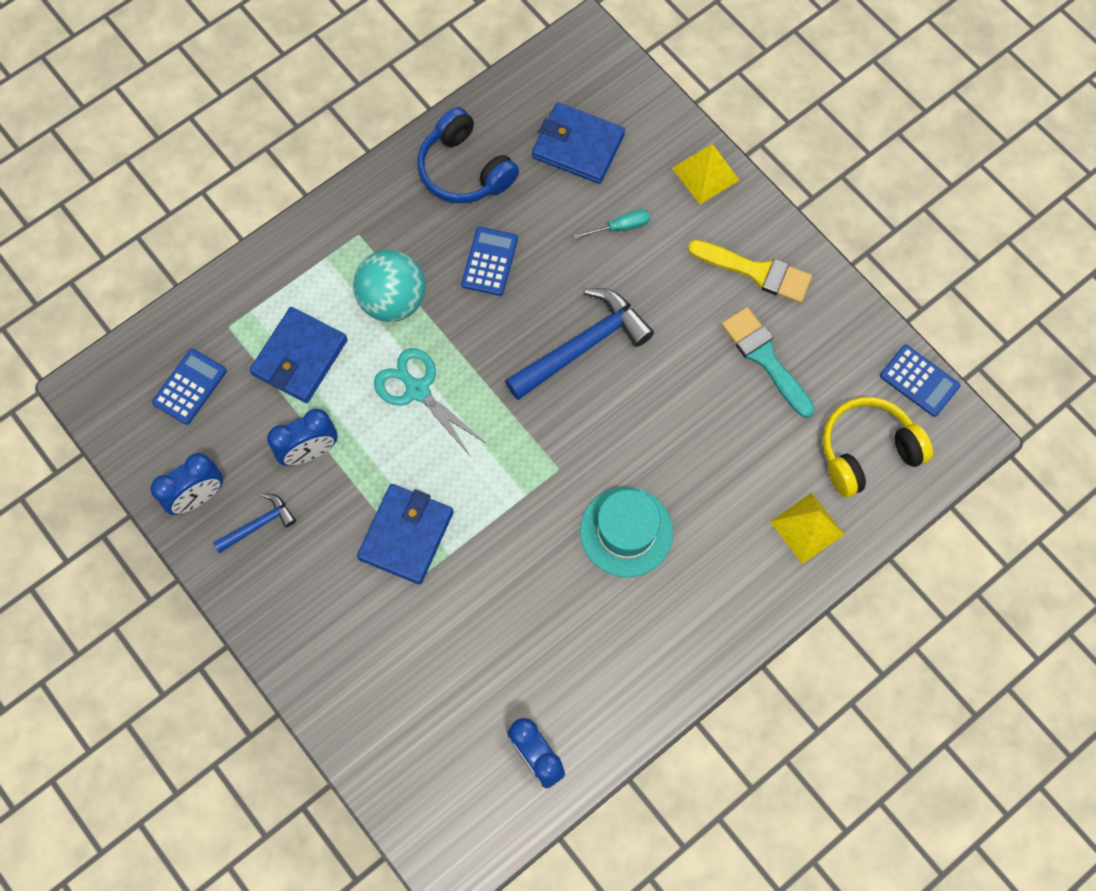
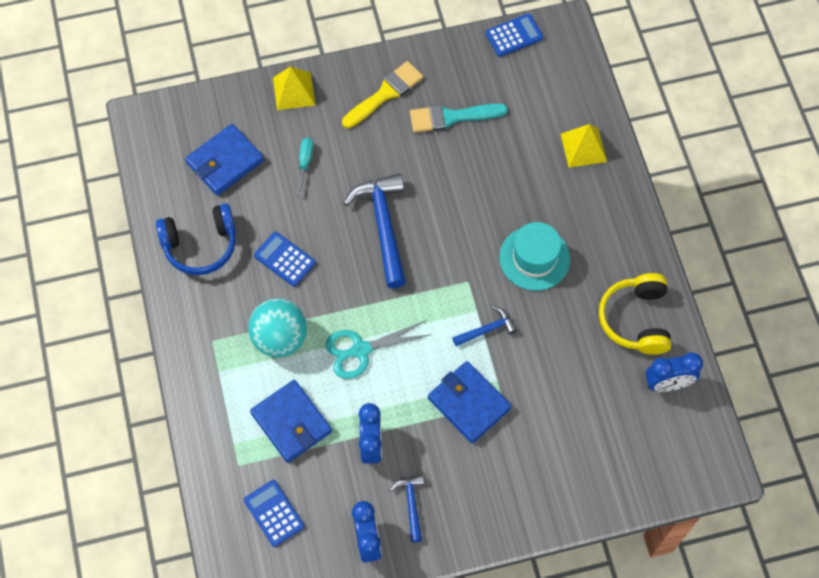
camera: 65 degrees left, 5 degrees down
(507, 516) = (487, 330): none -> blue hammer
(867, 451) = (547, 88): yellow headphones -> yellow headphones (635, 319)

